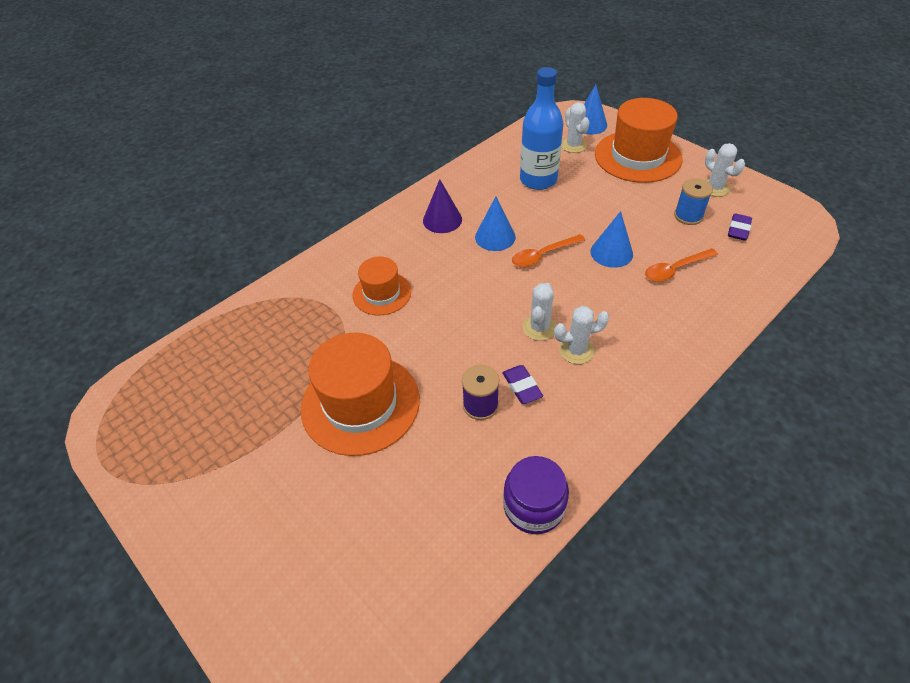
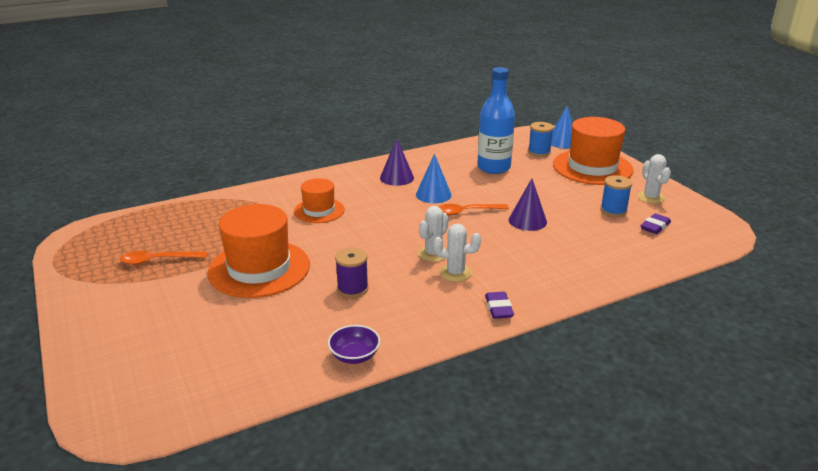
camera: 15 degrees right, 20 degrees down
(522, 386) = (394, 285): purple eraser -> purple eraser (498, 308)
(533, 506) = (354, 356): purple jar -> purple bowl
(573, 145) = (539, 152): white cactus -> blue spool
(611, 252) = (527, 221): blue cone -> purple cone
(675, 269) = (577, 241): orange spoon -> orange spoon (158, 260)

